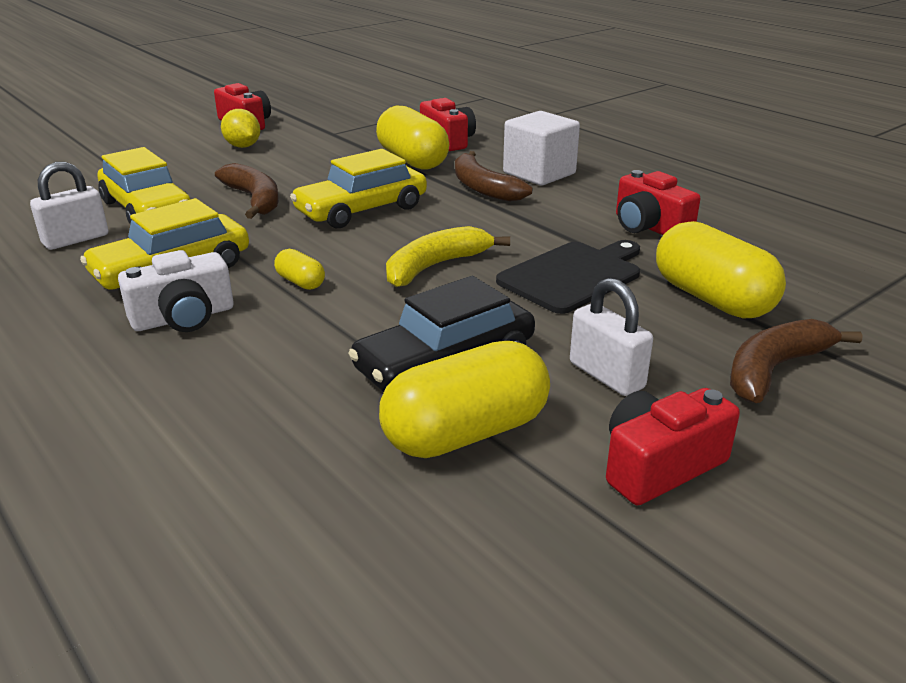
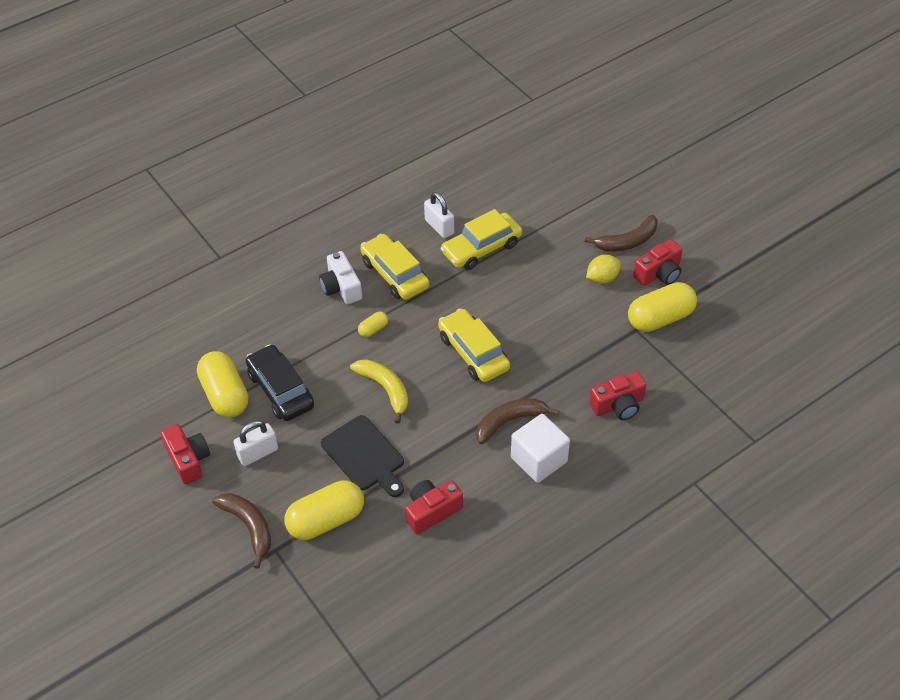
camera: 95 degrees right, 20 degrees up
(254, 200) = (494, 297): brown banana -> brown banana (627, 241)
(412, 160) = (570, 381): yellow capsule -> yellow capsule (660, 318)

